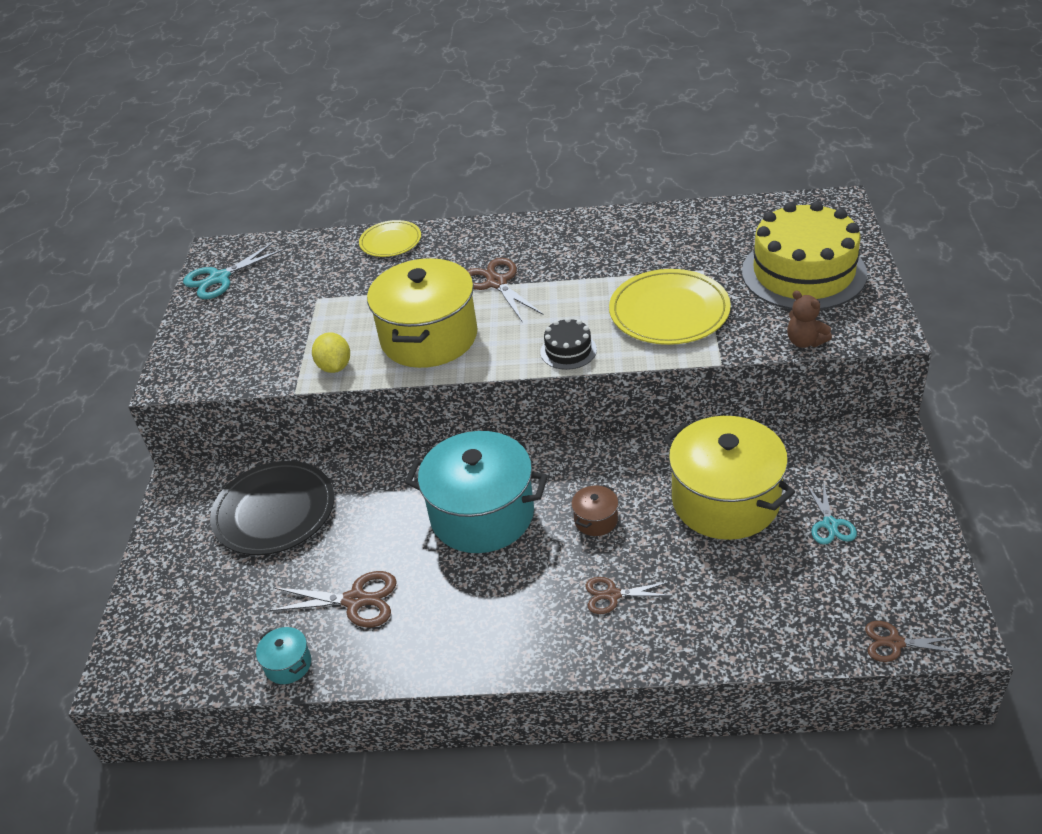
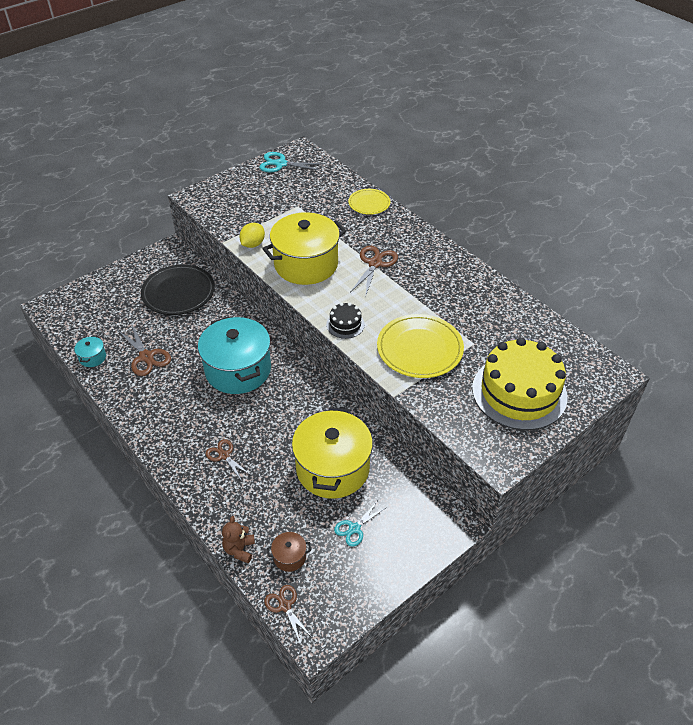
camera: 45 degrees right, 5 degrees up
(596, 520) = (271, 418): brown pot -> brown pot (289, 557)
(805, 341) = (451, 425): brown teddy bear -> brown teddy bear (239, 549)

